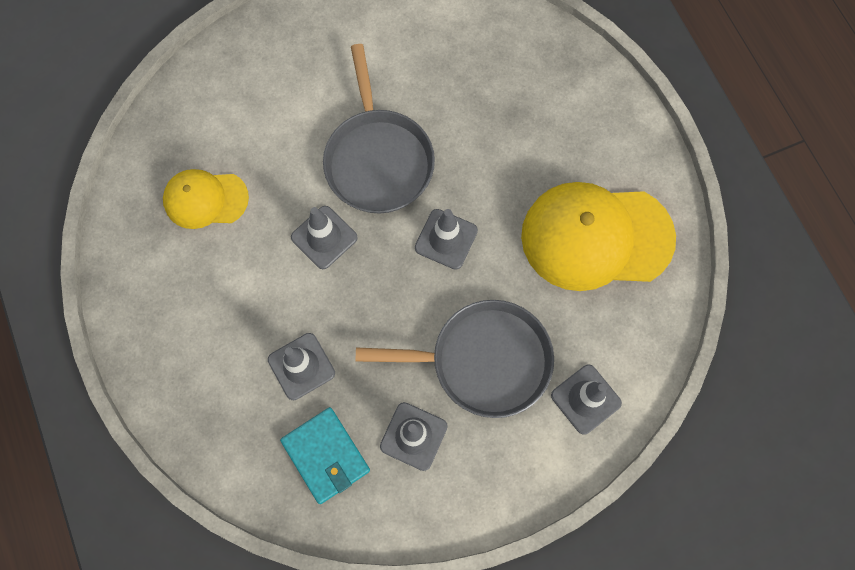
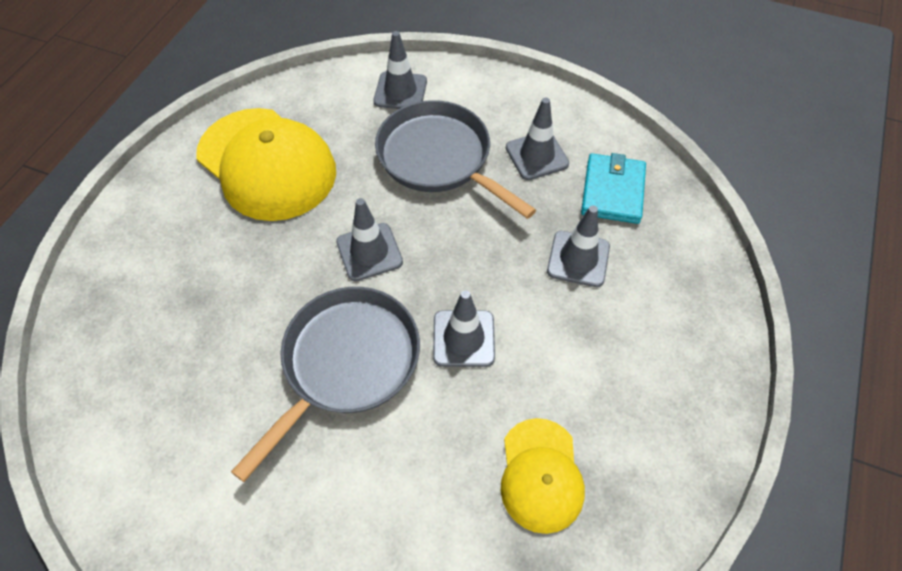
camera: 135 degrees left, 15 degrees down
(205, 199) = (541, 475): yellow cap -> yellow cap turned 45 degrees clockwise

